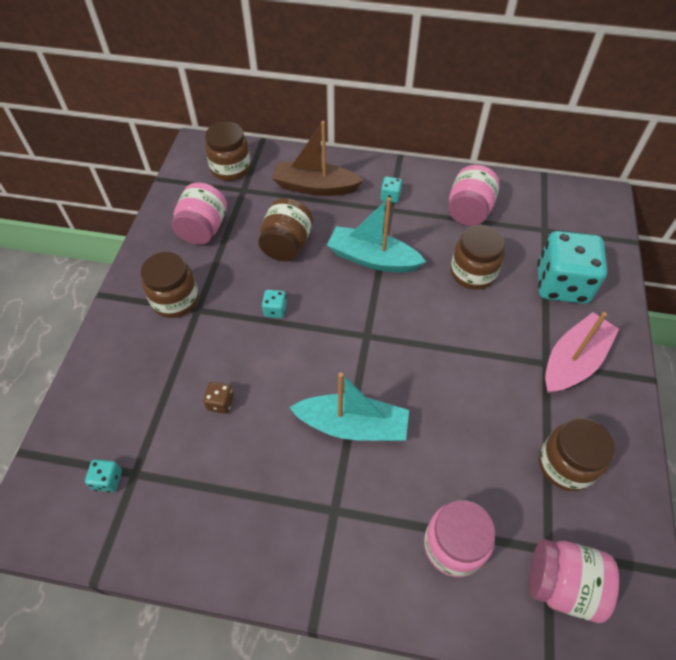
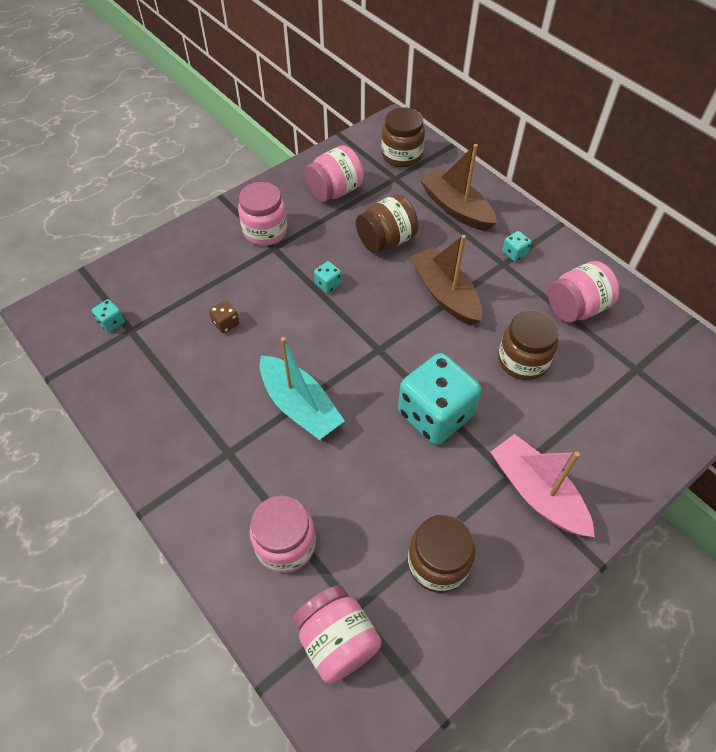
camera: 40 degrees right, 0 degrees up
(175, 300) = (265, 231): brown jar -> pink jar
(372, 259) = (445, 294): turquoise boat -> brown boat
(561, 284) = (599, 425): turquoise dice -> turquoise dice (435, 414)
(573, 361) = (537, 493): pink boat -> pink boat turned 120 degrees counterclockwise

